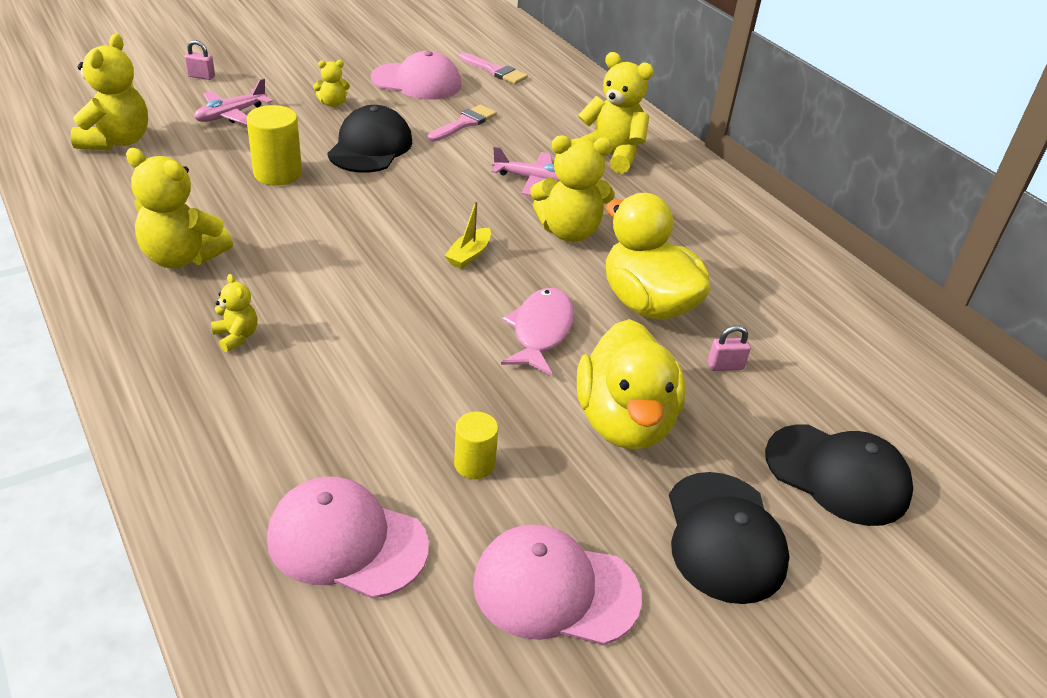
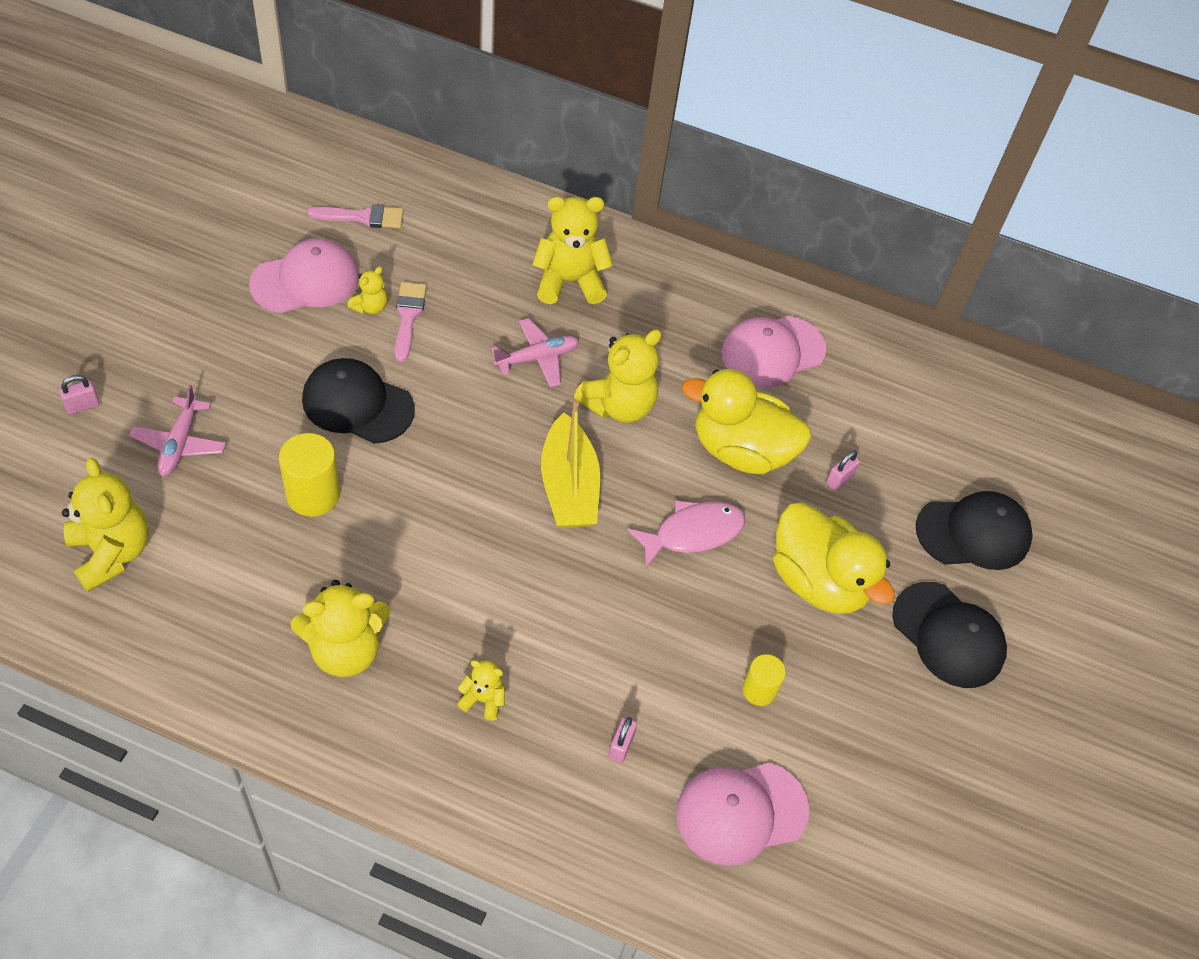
camera: 40 degrees left, 15 degrees up
(303, 428) = (621, 746): none -> pink padlock
(333, 103) = (259, 364): yellow teddy bear -> yellow teddy bear (370, 307)
(370, 147) = (357, 404): black cap -> black cap turned 45 degrees counterclockwise
(469, 255) = (568, 486): yellow boat -> yellow boat, size x1.97
(540, 331) = (693, 533): pink fish -> pink fish turned 90 degrees clockwise
(555, 589) = (889, 750): pink cap -> pink cap (772, 352)

